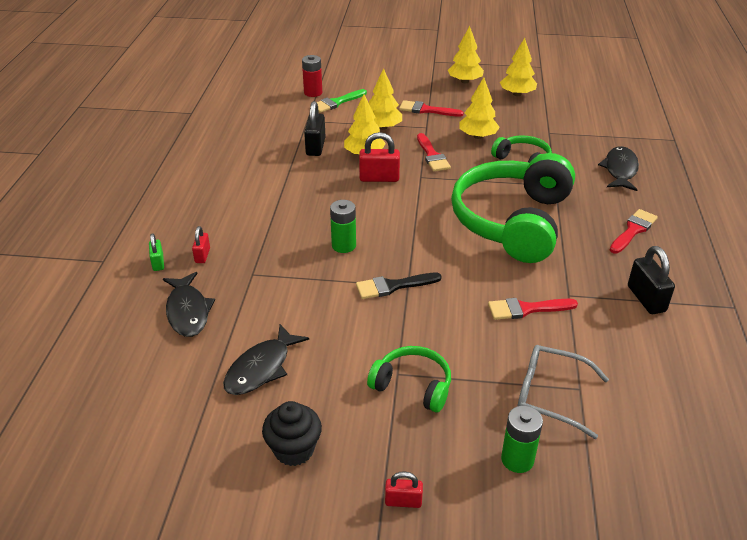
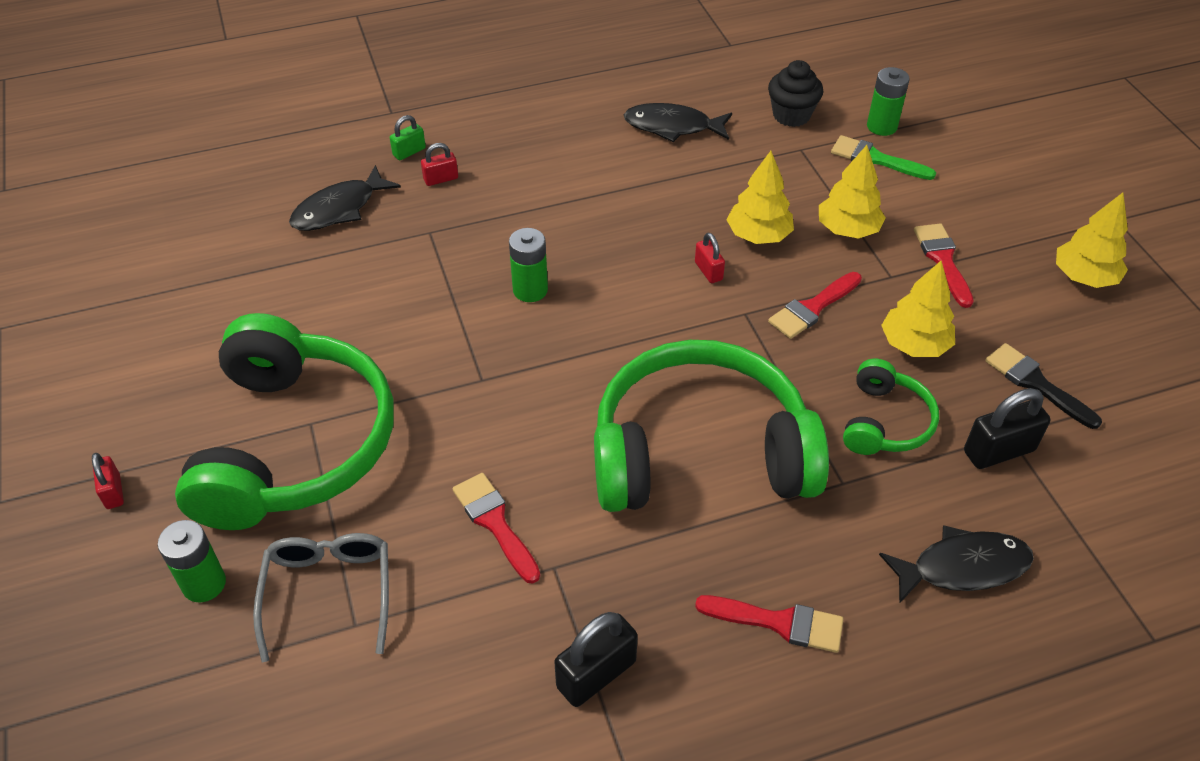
camera: 65 degrees right, 10 degrees up
(261, 368) = (273, 302): black fish -> black fish (672, 127)
(294, 449) = (161, 375): black cupcake -> black cupcake (791, 115)
(313, 92) = (881, 126): red battery -> green battery
(315, 147) = (739, 182): black padlock -> black padlock (999, 451)
(379, 178) = (708, 271): red padlock -> red padlock, size x0.59
(393, 286) = (472, 365): black brush -> black brush (1036, 383)
(413, 385) = (294, 444): green headphones -> green headphones, size x2.12
(517, 94) = (1106, 357): yellow tree -> none

